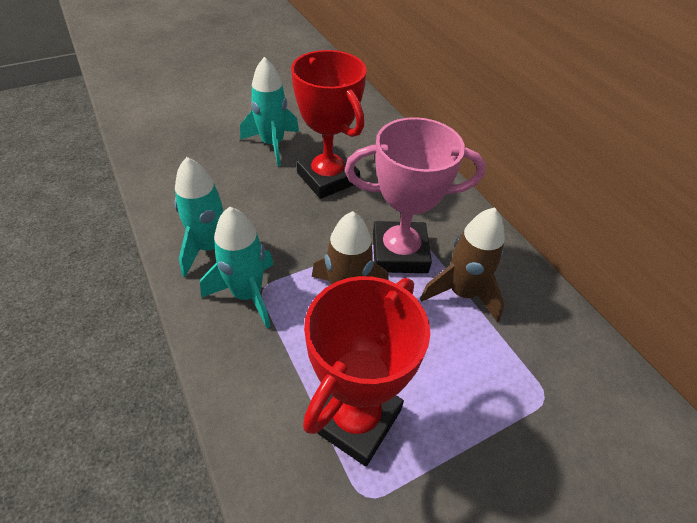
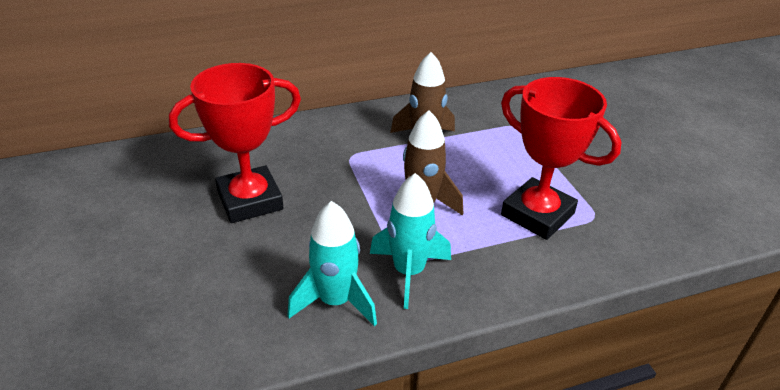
camera: 80 degrees left, 10 degrees down
(272, 144) = (164, 241): turquoise rocket -> none
(399, 253) = (373, 167): pink trophy -> none

